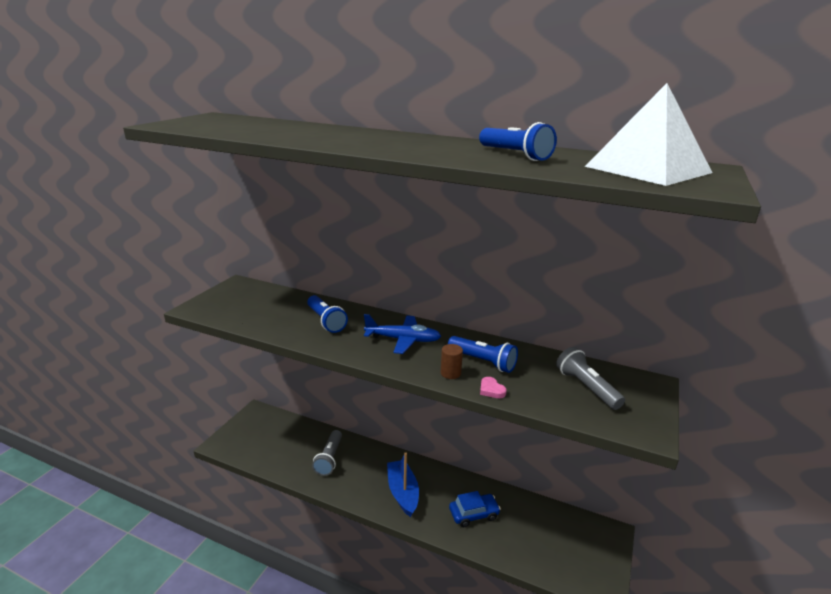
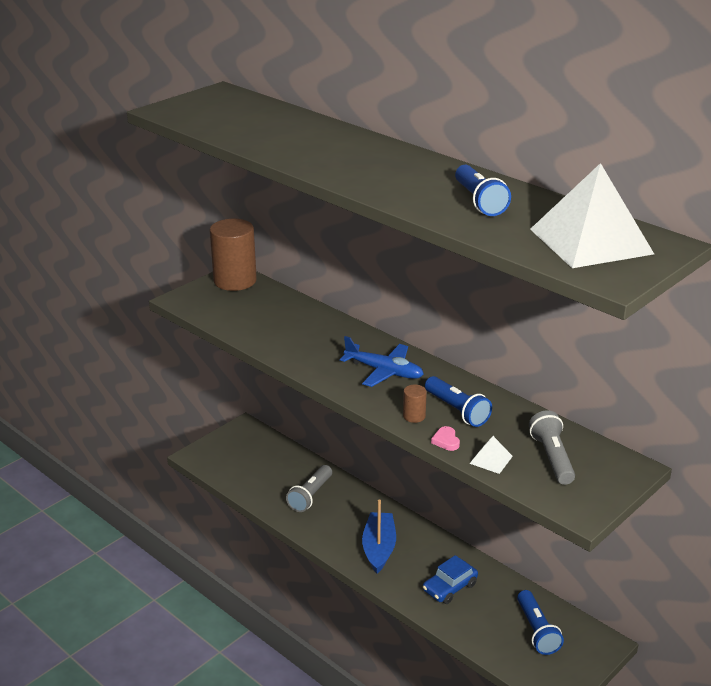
camera: 20 degrees right, 5 degrees up
(240, 288) = (235, 281): none -> brown cylinder
(326, 321) = (311, 336): blue flashlight -> blue flashlight (536, 631)
(473, 514) = (450, 587): blue car -> blue car turned 135 degrees clockwise
(540, 399) = (491, 459): none -> white pyramid

